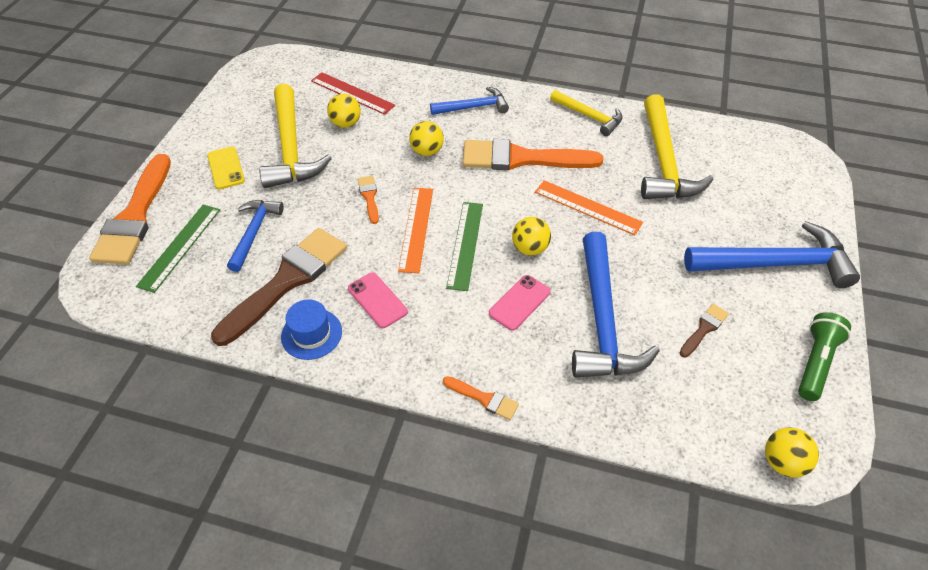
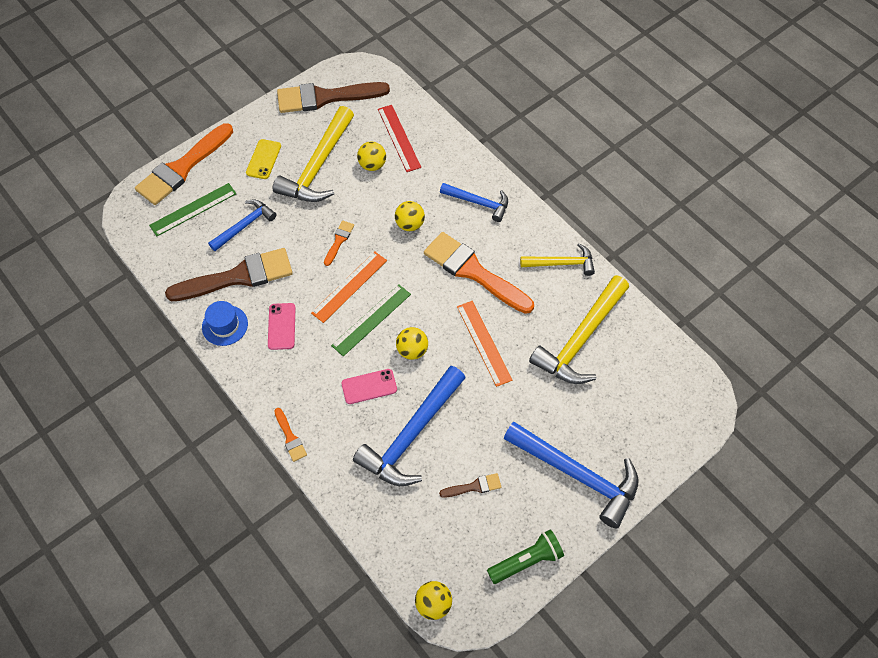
camera: 35 degrees right, 10 degrees up
(249, 93) = (325, 97): none -> brown brush
(589, 116) = (561, 263): yellow hammer -> yellow hammer turned 75 degrees counterclockwise

